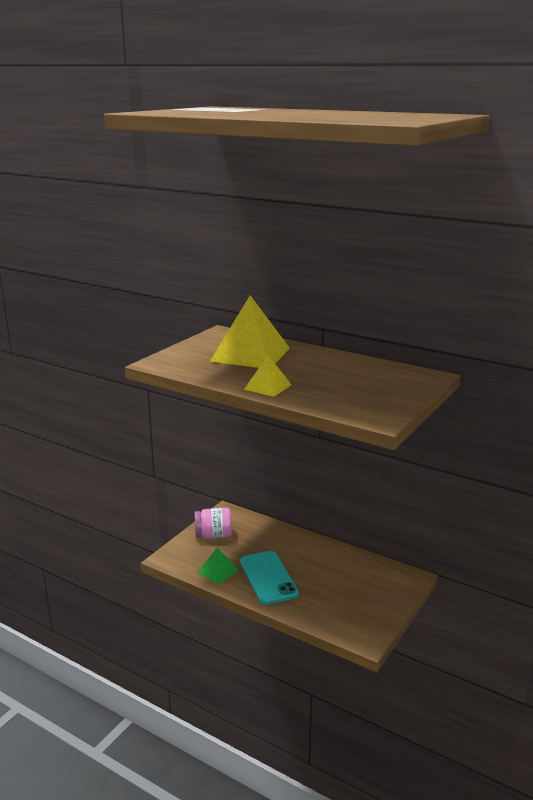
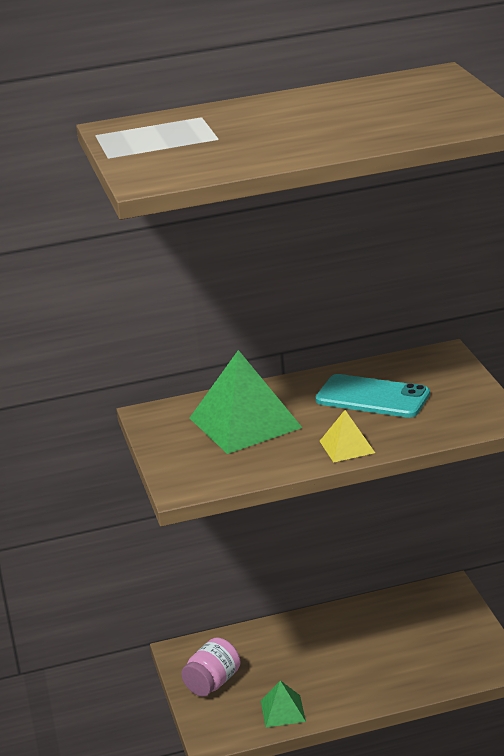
camera: 45 degrees left, 5 degrees up
(250, 354) = (245, 422): yellow pyramid -> green pyramid
(268, 578) = (338, 681): turquoise phone -> turquoise phone (372, 397)

